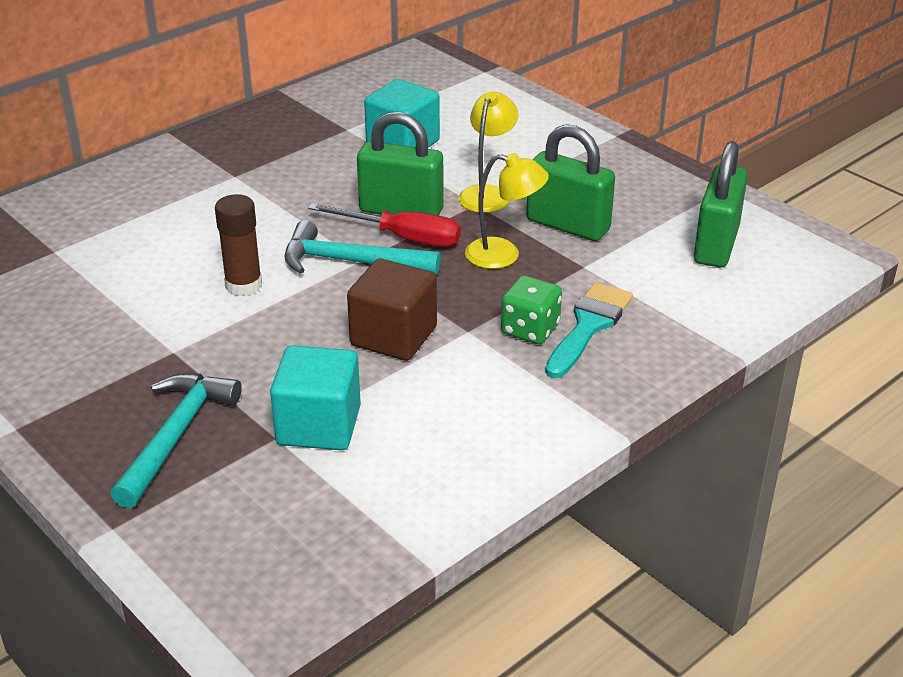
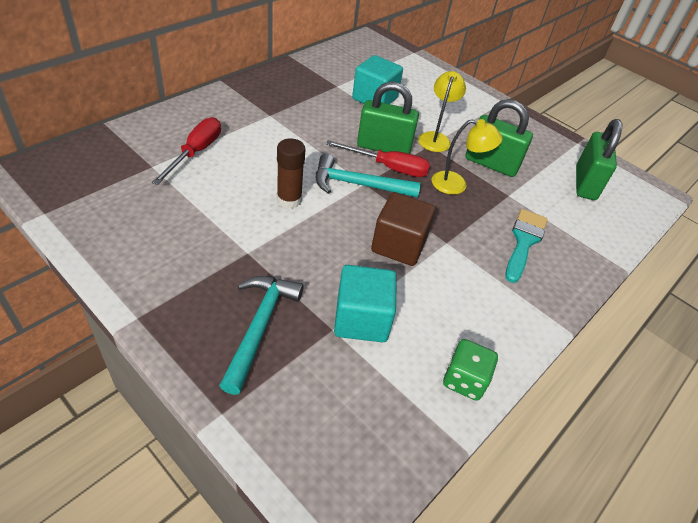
camera: 10 degrees left, 10 degrees up
(118, 230) = (196, 152): none -> red screwdriver
(530, 329) = (487, 243): green dice -> green dice (464, 380)

